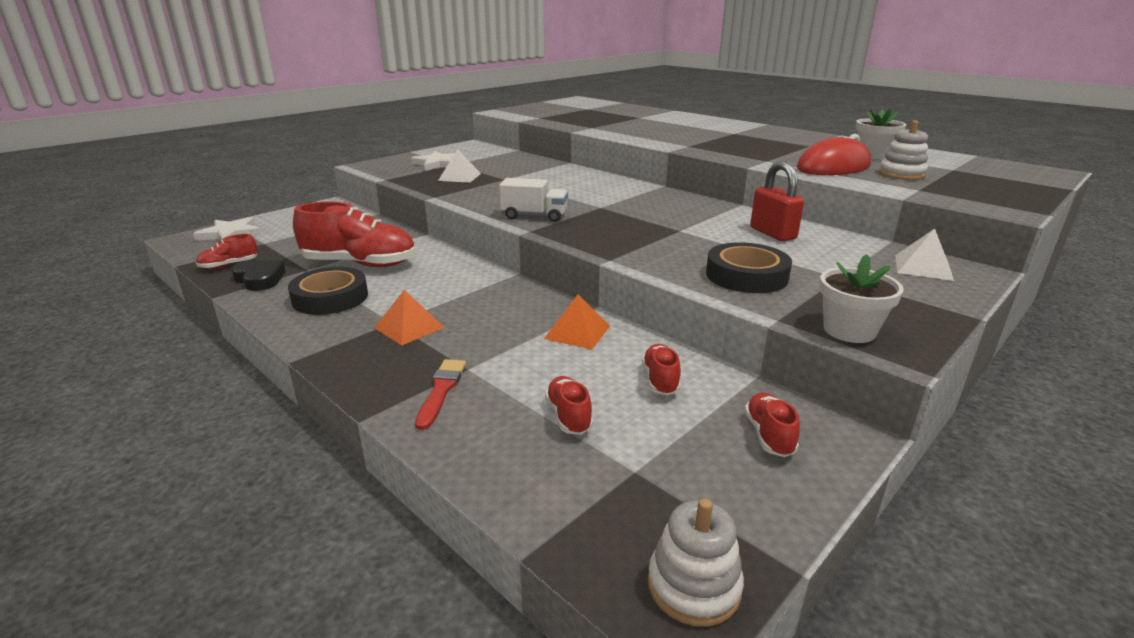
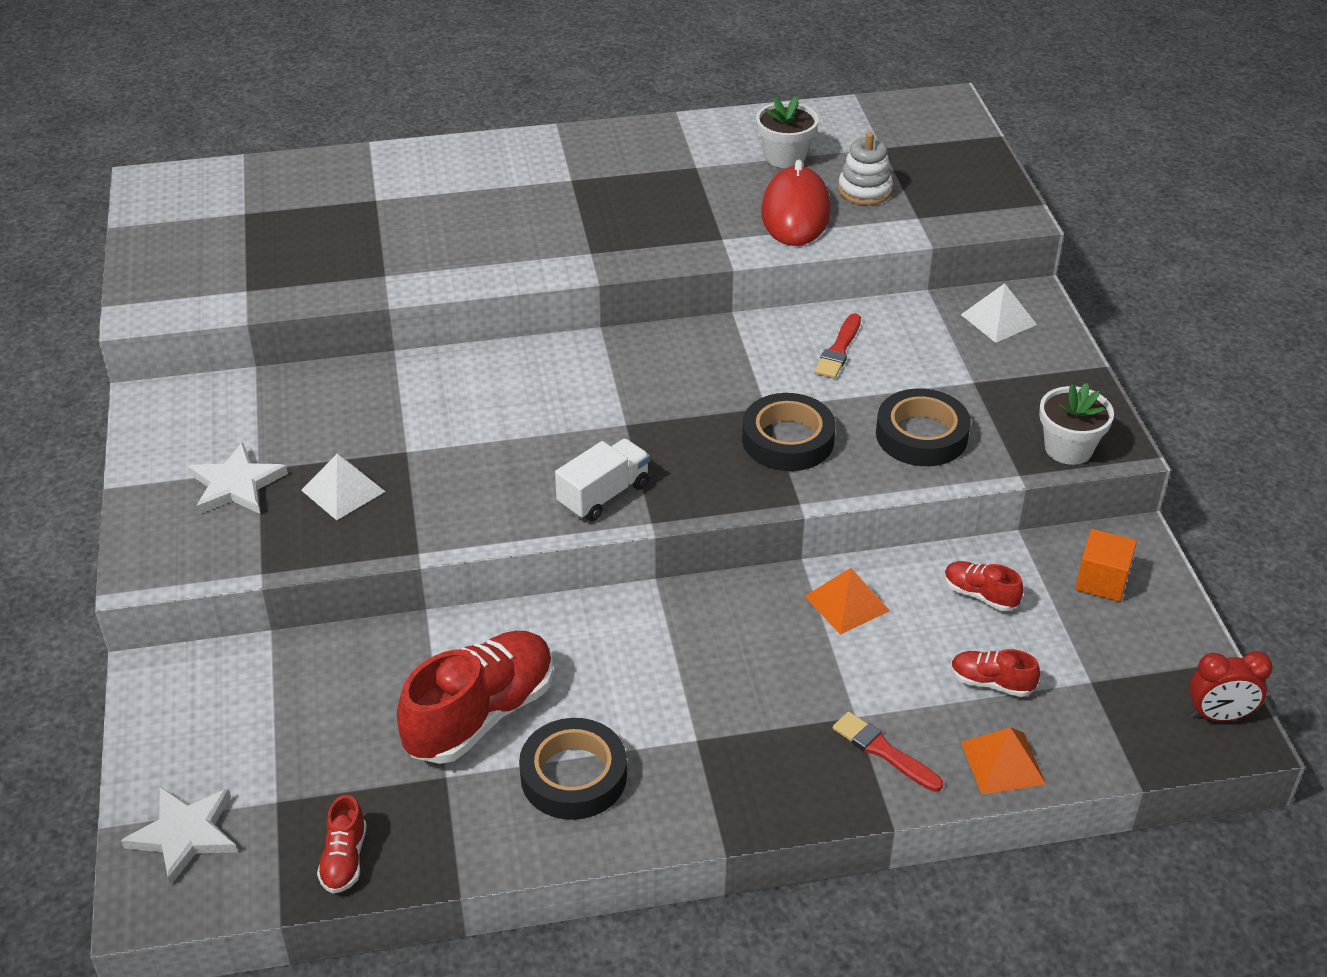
camera: 55 degrees left, 15 degrees up
(260, 279) = (438, 834): black heart -> none
(409, 327) = (724, 729): orange pyramid -> orange pyramid (1003, 763)
(662, 242) = (788, 440): none -> black tape
(693, 586) = (1219, 716): white stacking toy -> red clock
(769, 435) = (1101, 581): red shoe -> orange cube
(772, 233) = (839, 350): red padlock -> red brush

